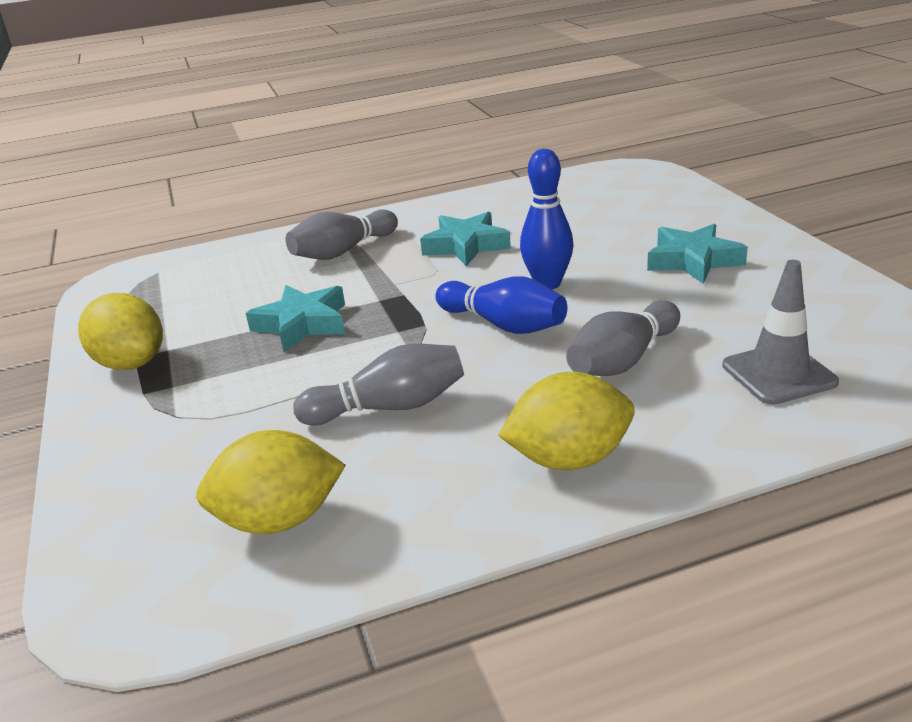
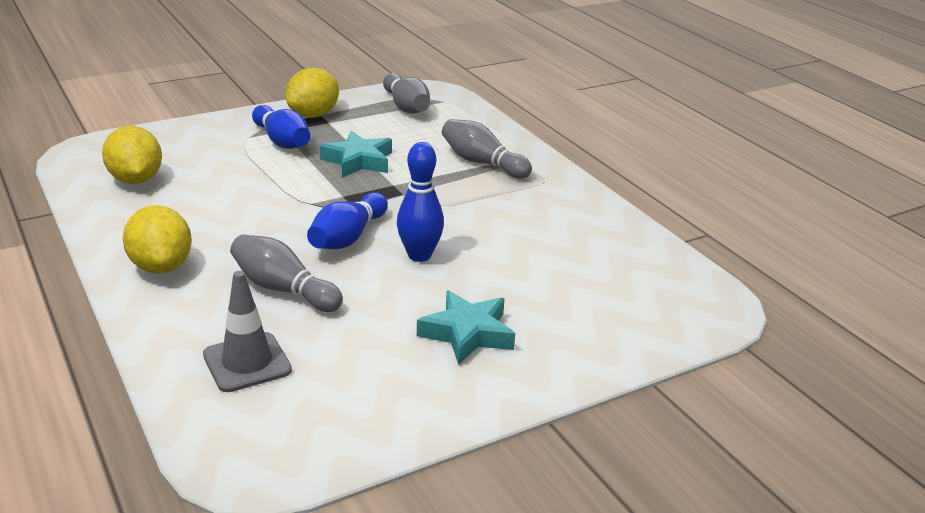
camera: 75 degrees right, 0 degrees up
(207, 385) = (282, 141): none -> blue bowling pin
(389, 407) = (240, 201): grey bowling pin -> grey bowling pin (406, 107)
(466, 246) = (496, 215): turquoise star -> none

